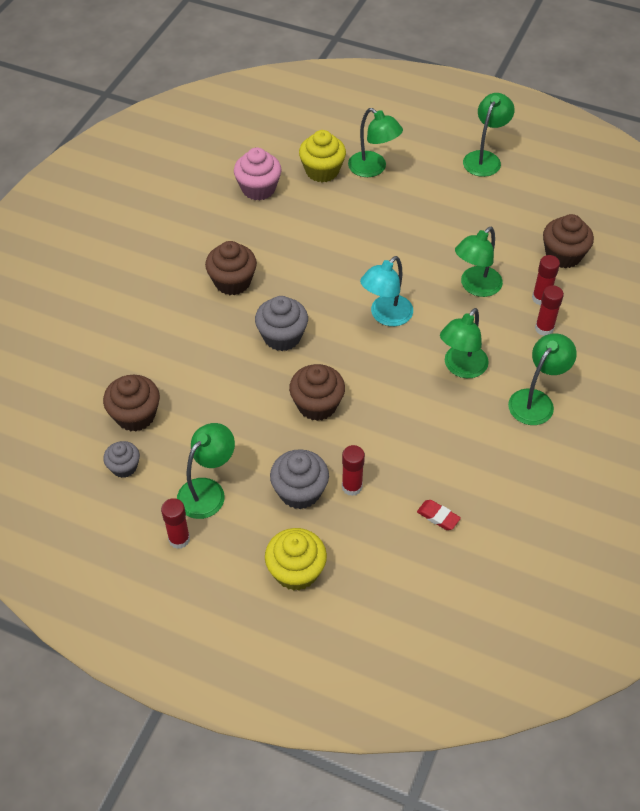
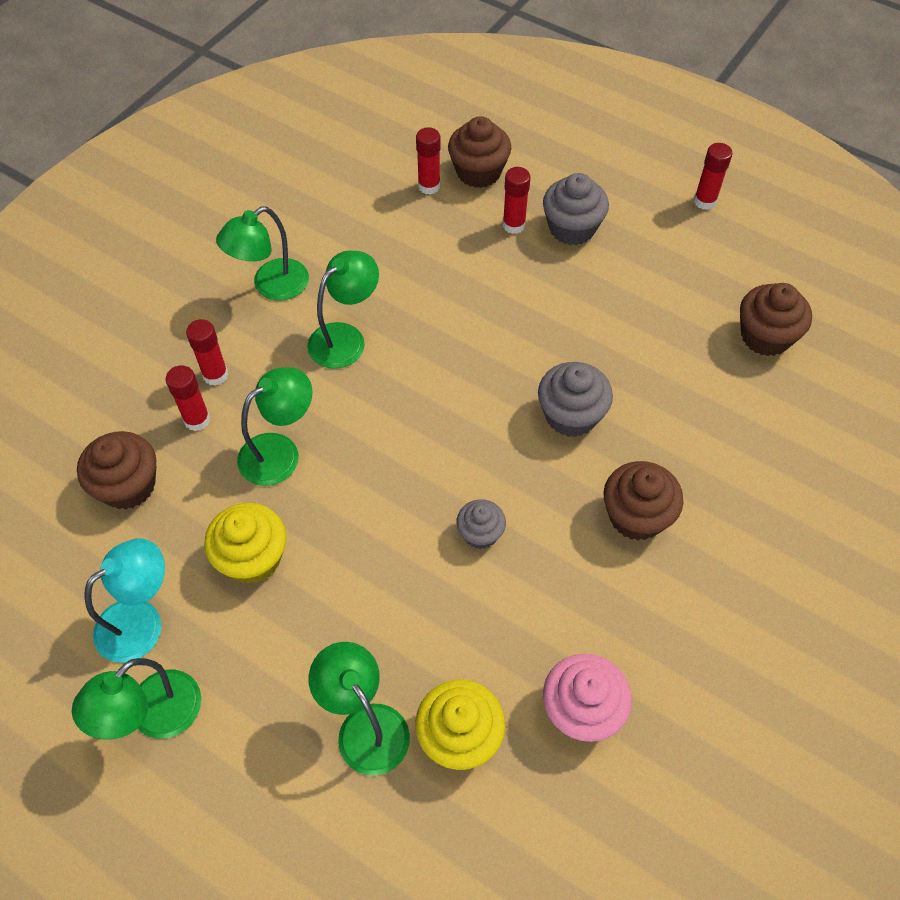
camera: 170 degrees left, 5 degrees up
(124, 467) = (772, 279): grey cupcake -> grey cupcake (480, 533)
(208, 491) = (674, 242): green lamp -> none
(296, 571) = (585, 160): yellow cupcake -> yellow cupcake (252, 558)
(317, 405) = (538, 318): brown cupcake -> brown cupcake (478, 172)
(386, 316) = (421, 425): turquoise lamp -> turquoise lamp (141, 621)
(438, 517) = (429, 186): red eraser -> red glue stick

